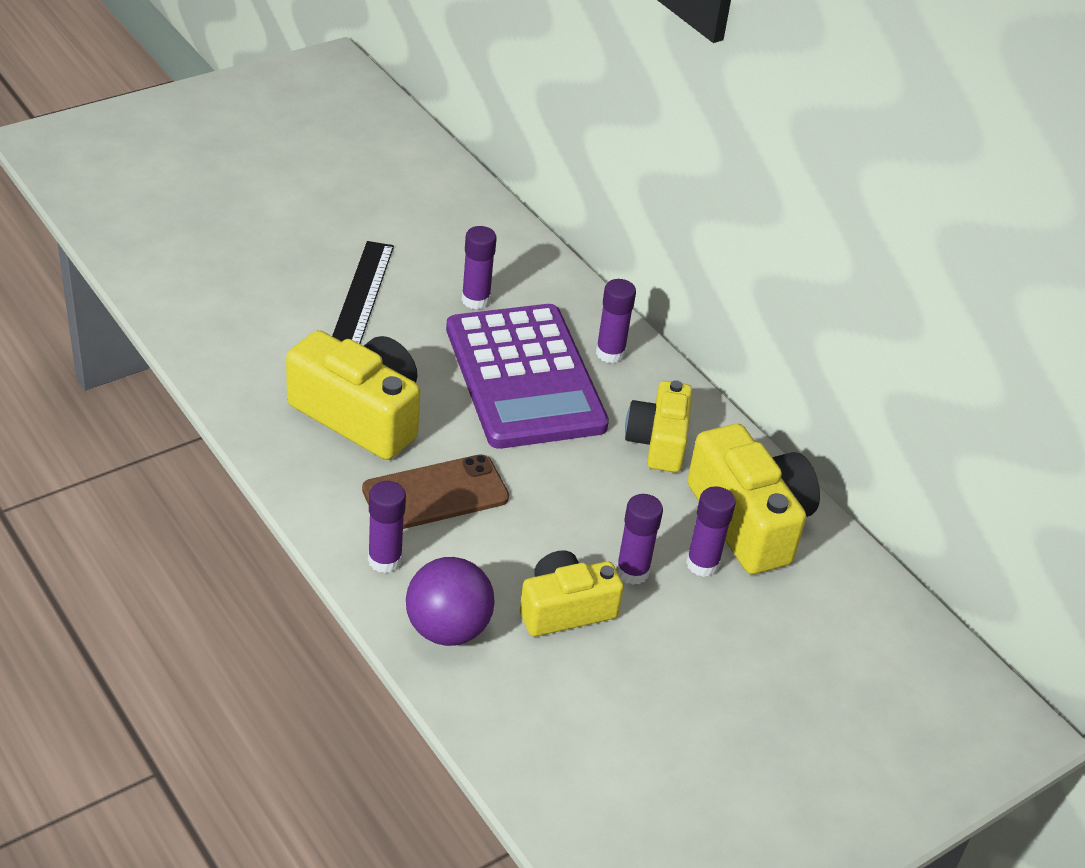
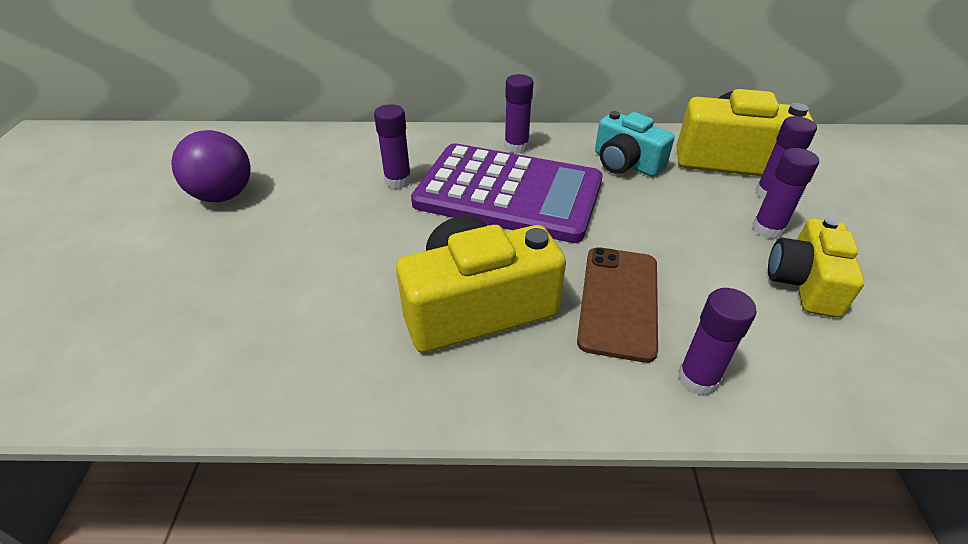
camera: 50 degrees left, 0 degrees up
(362, 295) = (322, 237): black ruler -> none
(447, 629) = (816, 373): purple ball -> purple ball (223, 195)
(658, 442) = (626, 163): yellow camera -> turquoise camera

